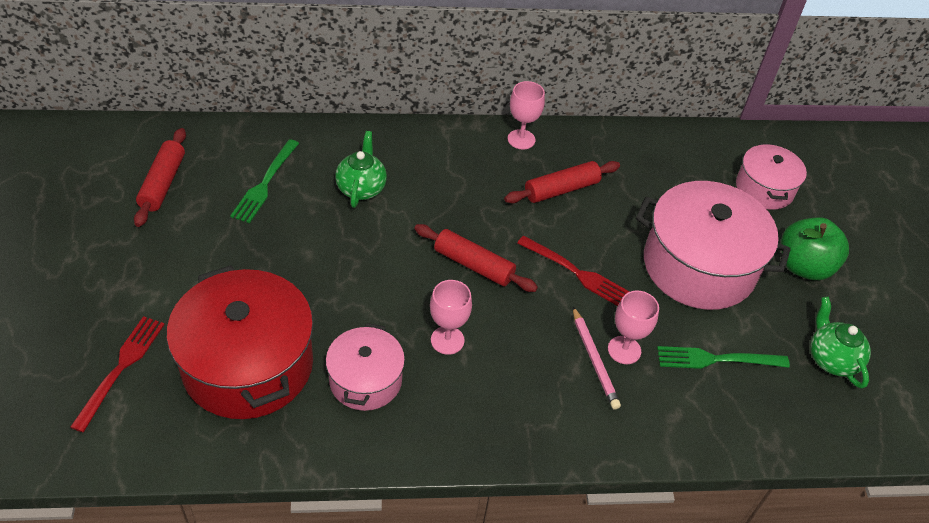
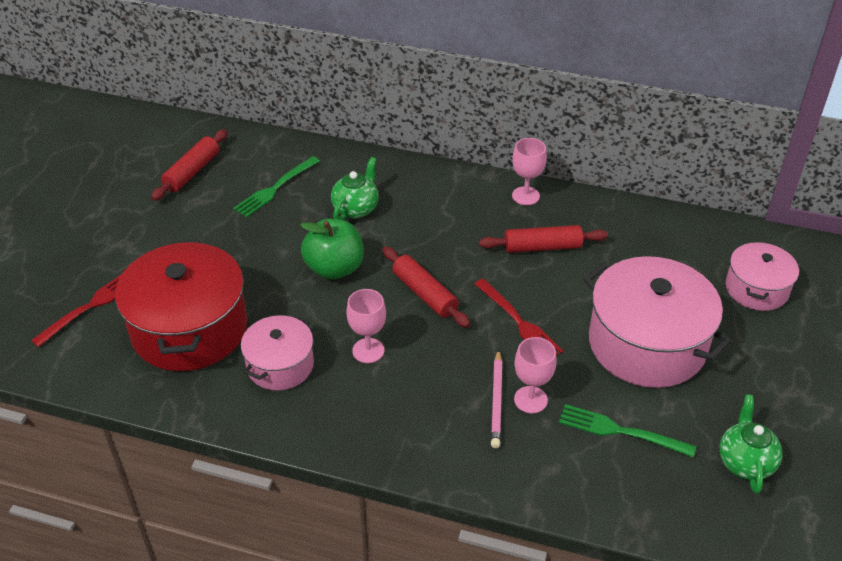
camera: 25 degrees right, 5 degrees down
(804, 266) = (761, 370): green apple -> green apple (334, 268)

